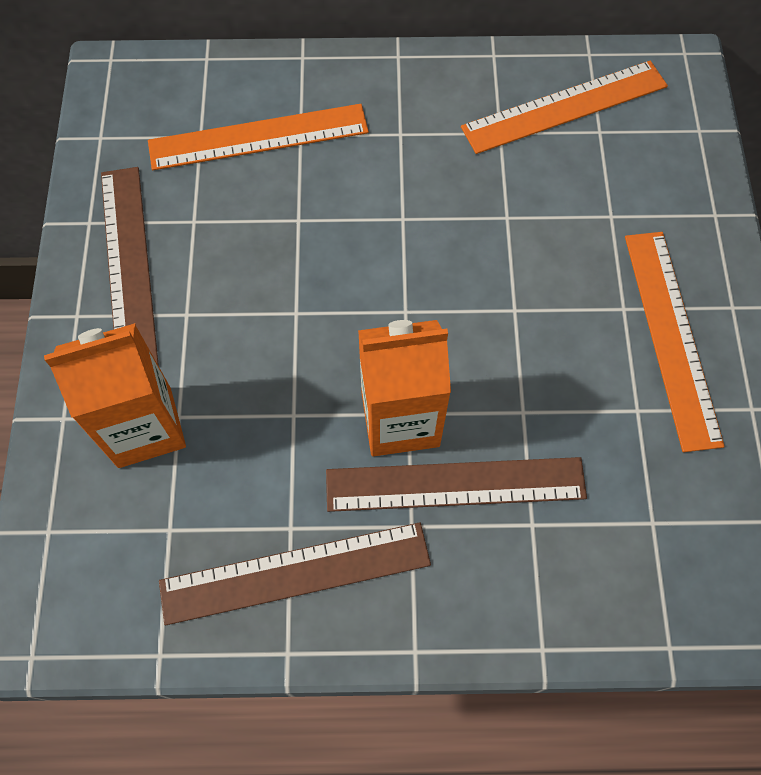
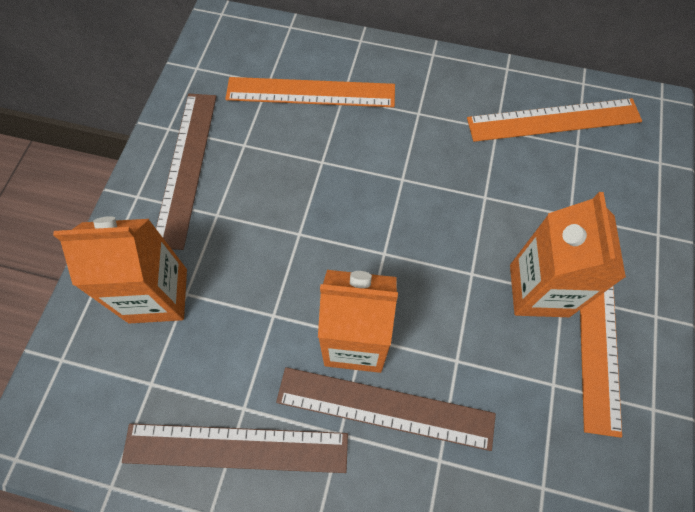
camera: 15 degrees right, 0 degrees up
(596, 310) = (539, 290): none -> orange carton

